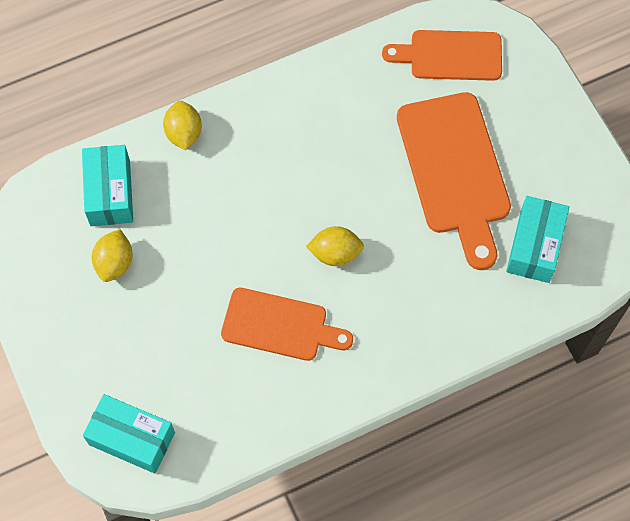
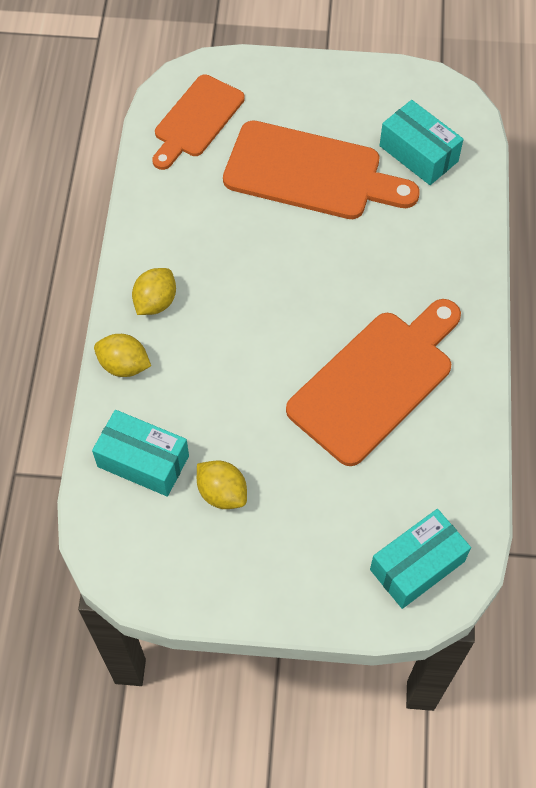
camera: 60 degrees left, 5 degrees down
(280, 326) = (376, 382): orange cutting board -> orange cutting board, size x1.53
(335, 253) = (331, 302): yellow lemon -> yellow lemon (155, 302)

